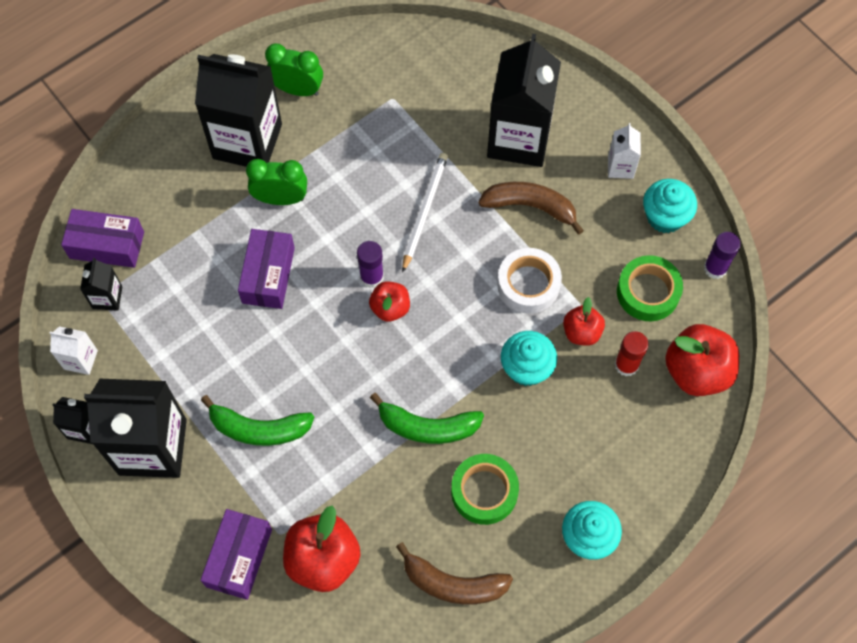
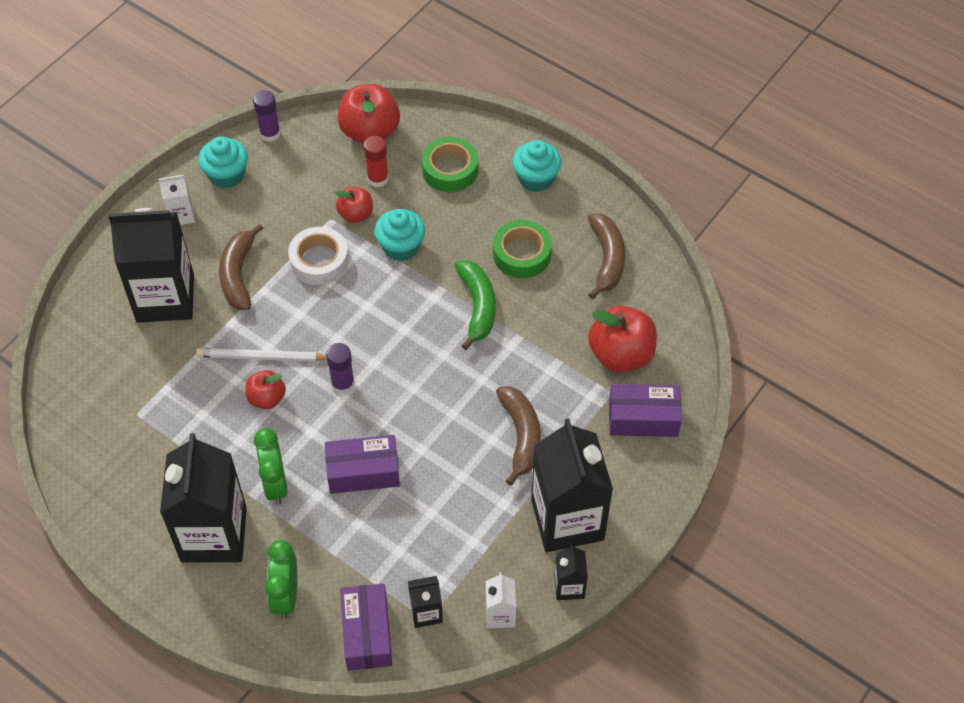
camera: 105 degrees left, 10 degrees down
(258, 428) = (521, 436): green banana -> brown banana
(297, 89) = (141, 504): green clock -> green clock (286, 595)
(390, 308) = (371, 361): red apple -> red apple (267, 398)
(648, 292) = (305, 175): green tape -> green tape (450, 170)

